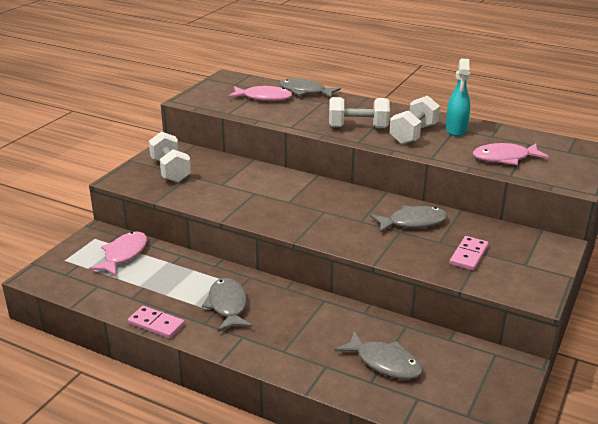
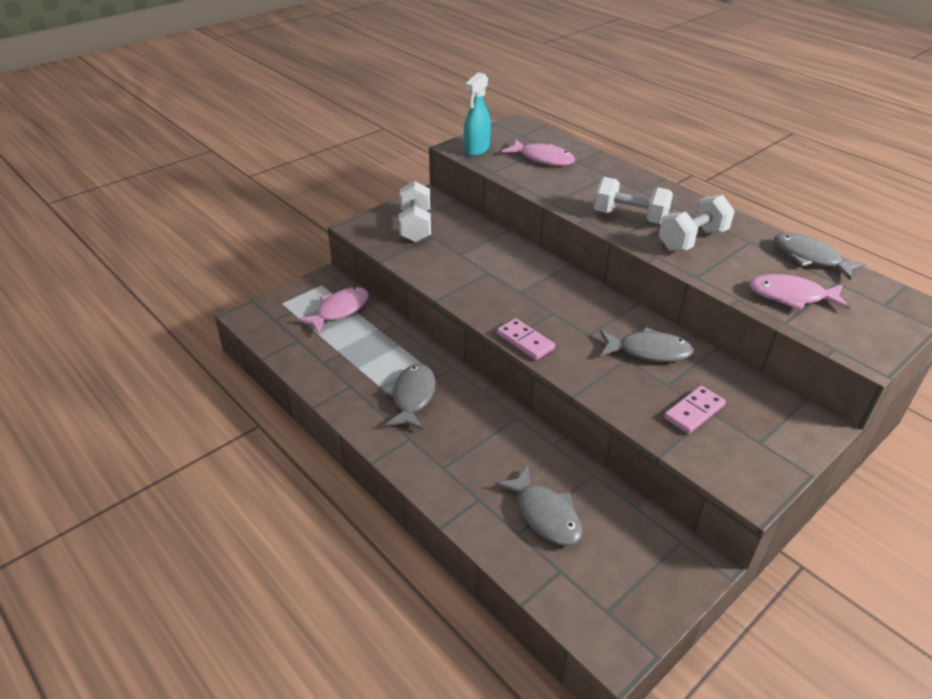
camera: 20 degrees right, 10 degrees up
(156, 324) = (332, 399): pink domino -> pink domino (525, 341)
(305, 92) = (594, 158): grey fish -> grey fish (810, 258)
(456, 130) = (749, 244): turquoise spray bottle -> turquoise spray bottle (476, 150)

